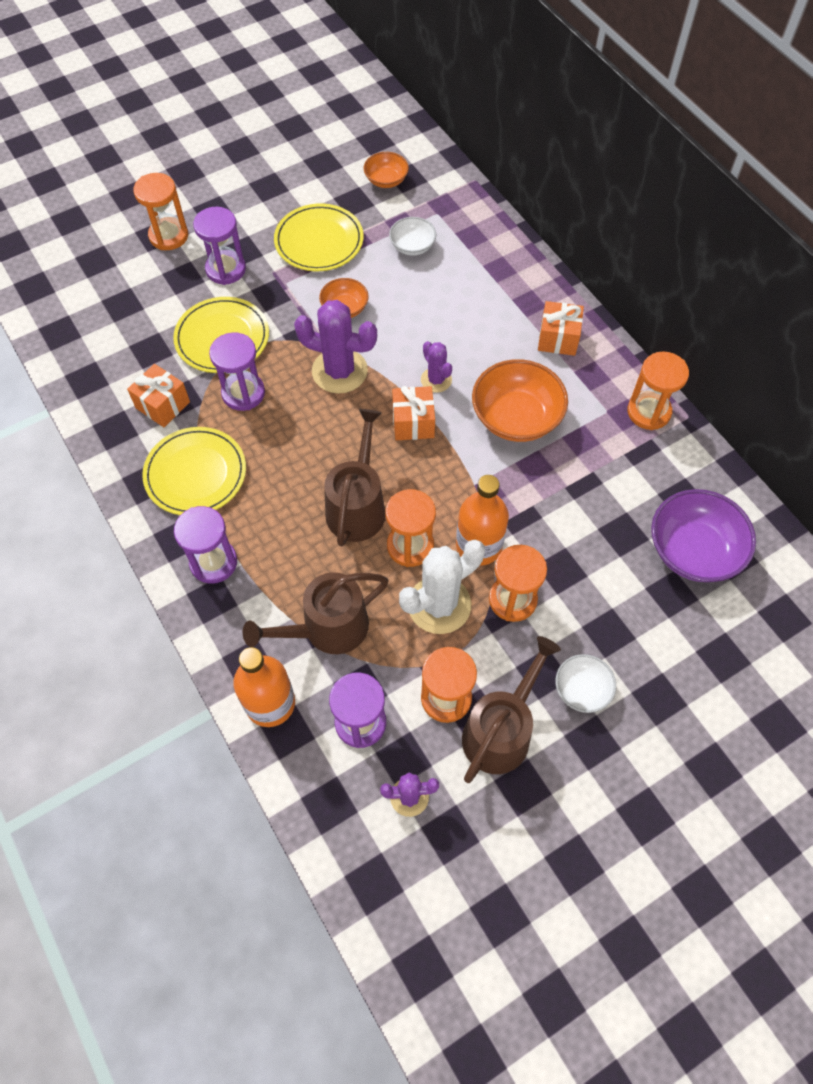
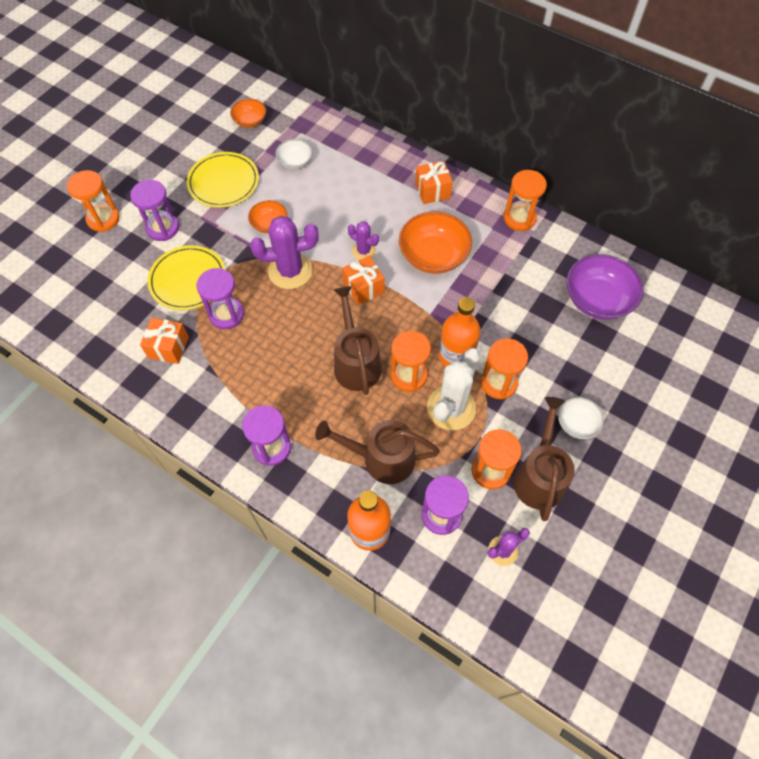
camera: 25 degrees left, 0 degrees up
(195, 474) = (222, 388): yellow plate -> none
(327, 628) = (382, 459): brown watering can -> brown watering can turned 60 degrees clockwise

